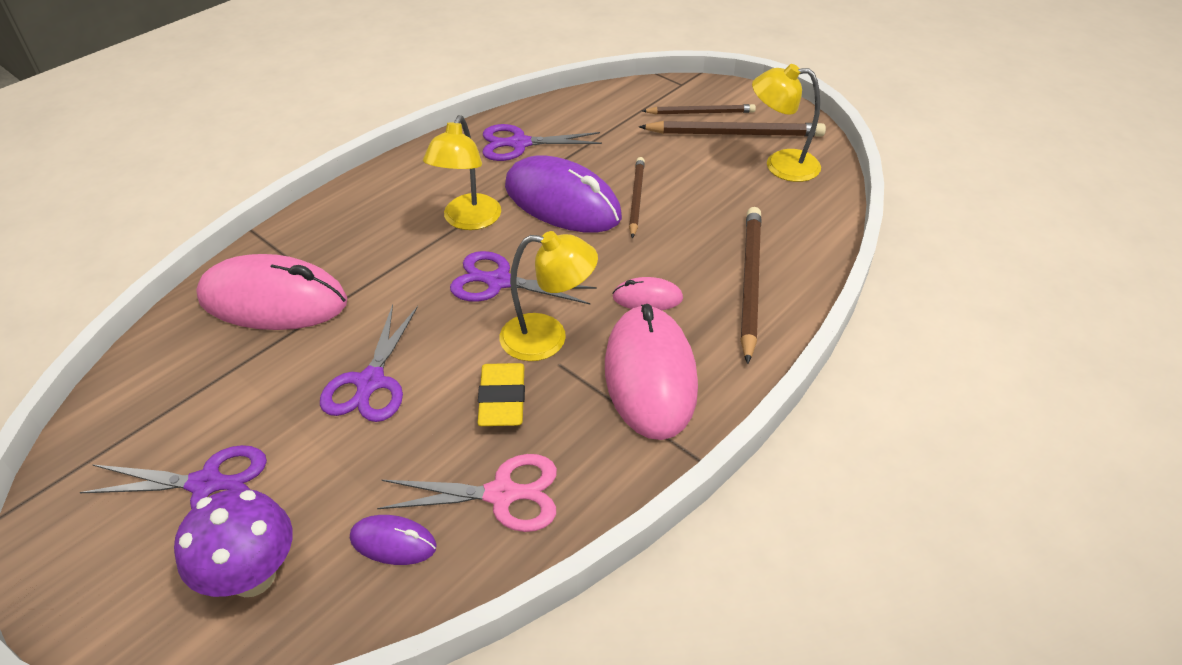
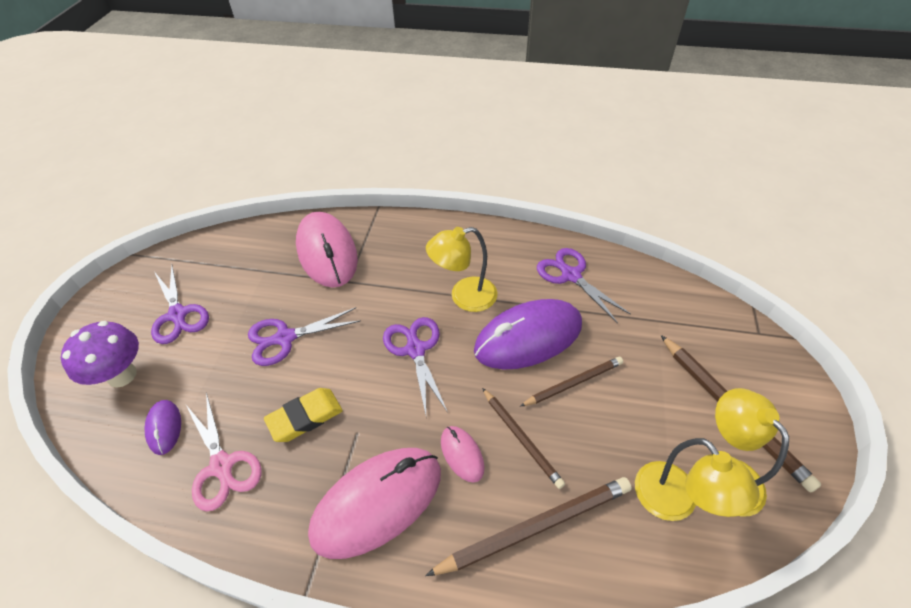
camera: 60 degrees right, 5 degrees up
(548, 338) = (378, 411): yellow lamp -> yellow lamp (674, 503)
(562, 202) = (528, 338): purple mouse -> purple mouse turned 60 degrees clockwise
(701, 112) = (734, 368): brown pencil -> brown pencil (521, 438)

